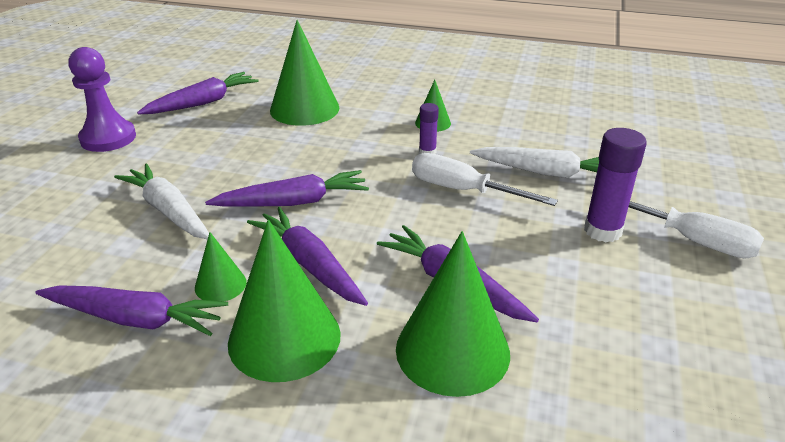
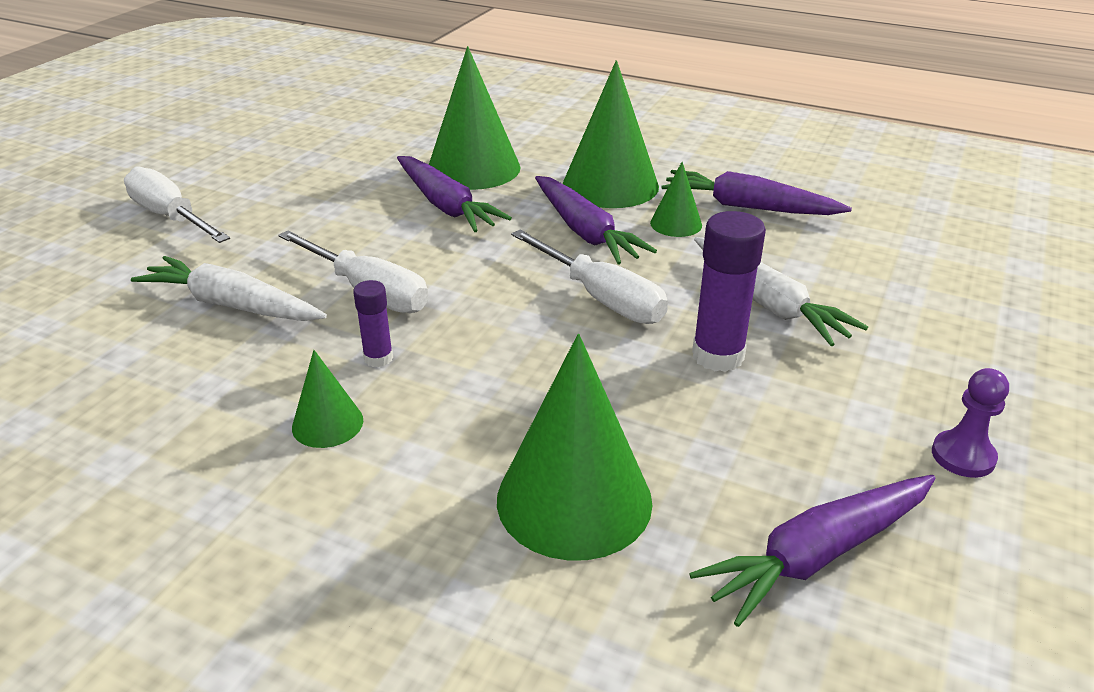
camera: 170 degrees left, 0 degrees up
(108, 138) = (963, 456): purple pawn -> purple pawn, size x0.58
(293, 202) = (601, 298): purple carrot -> white screwdriver
(602, 231) = (250, 232): purple glue stick -> purple glue stick (718, 356)

